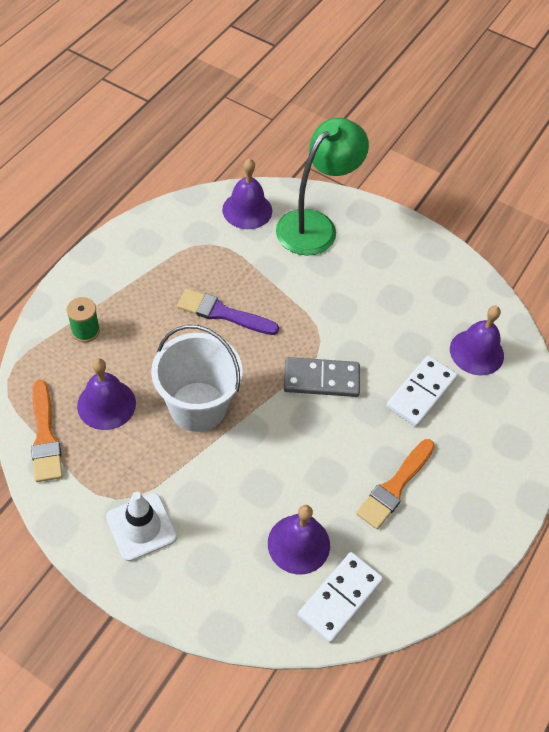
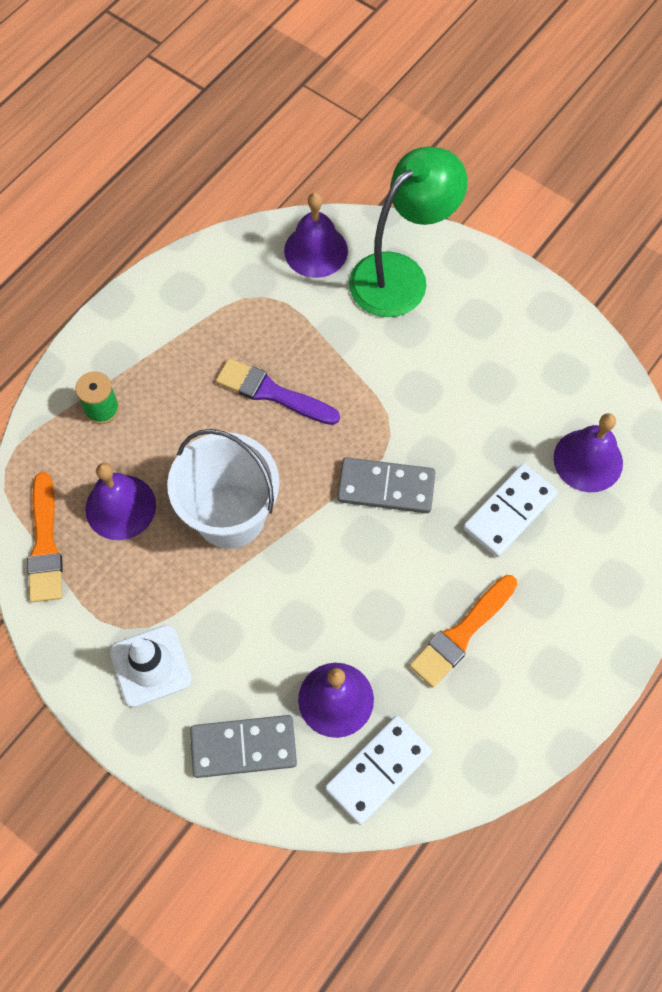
camera: 10 degrees right, 10 degrees up
(225, 587) = (243, 747): none -> grey domino

